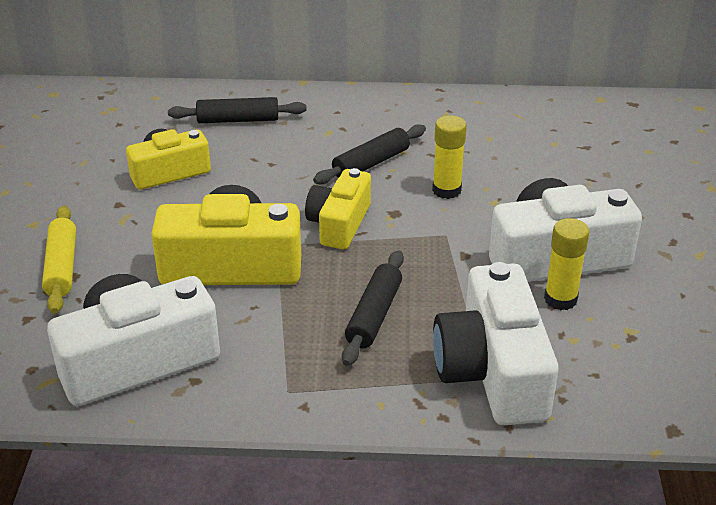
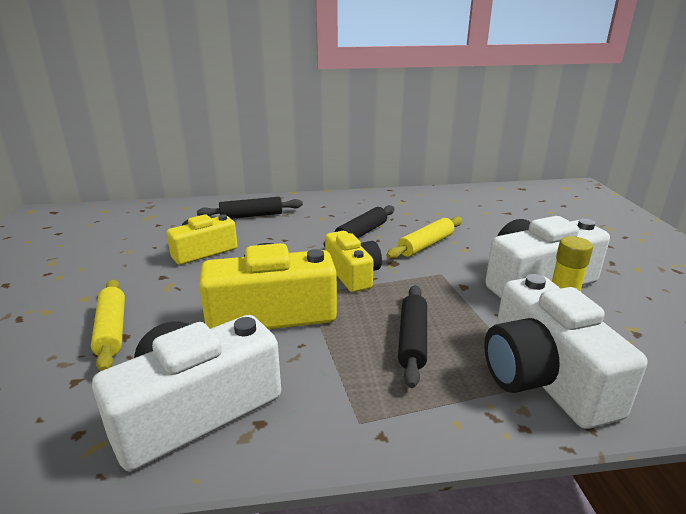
camera: 10 degrees left, 10 degrees down
(339, 224) = (353, 274): yellow camera -> yellow camera turned 150 degrees clockwise
(446, 190) = (426, 245): yellow glue stick -> yellow rolling pin

